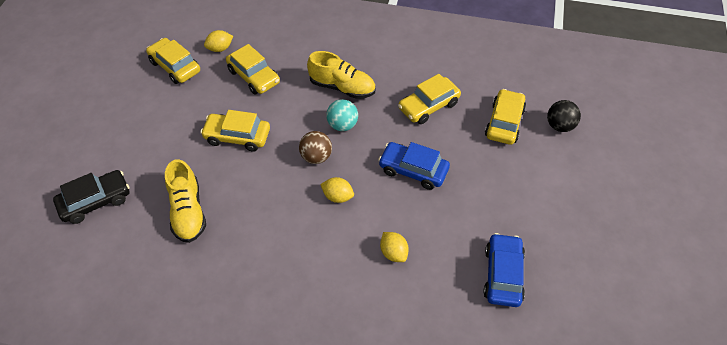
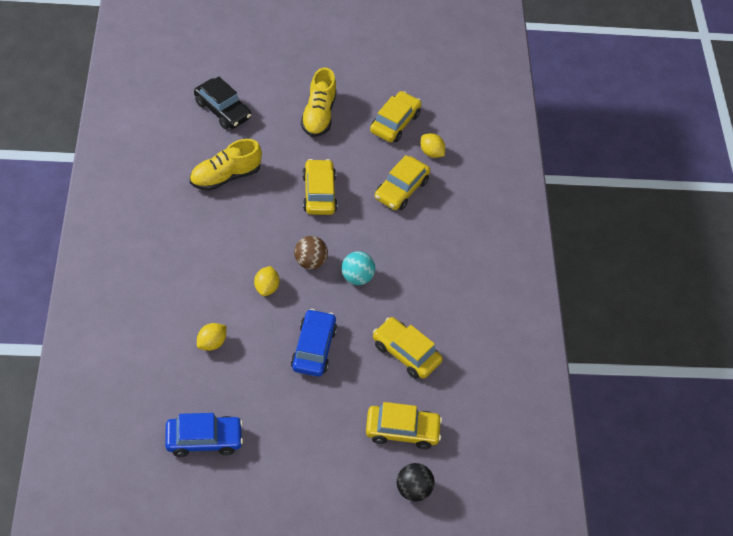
camera: 70 degrees right, 0 degrees up
(342, 87) = (409, 269): yellow shoe -> yellow shoe (318, 115)

